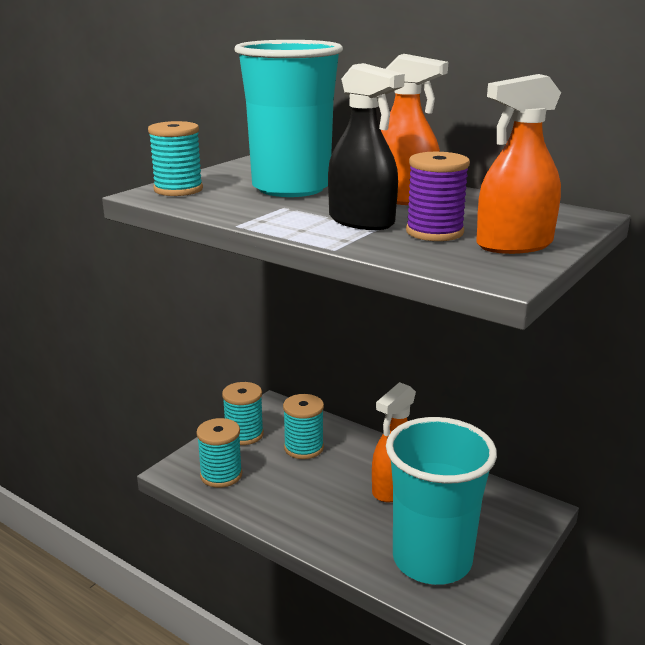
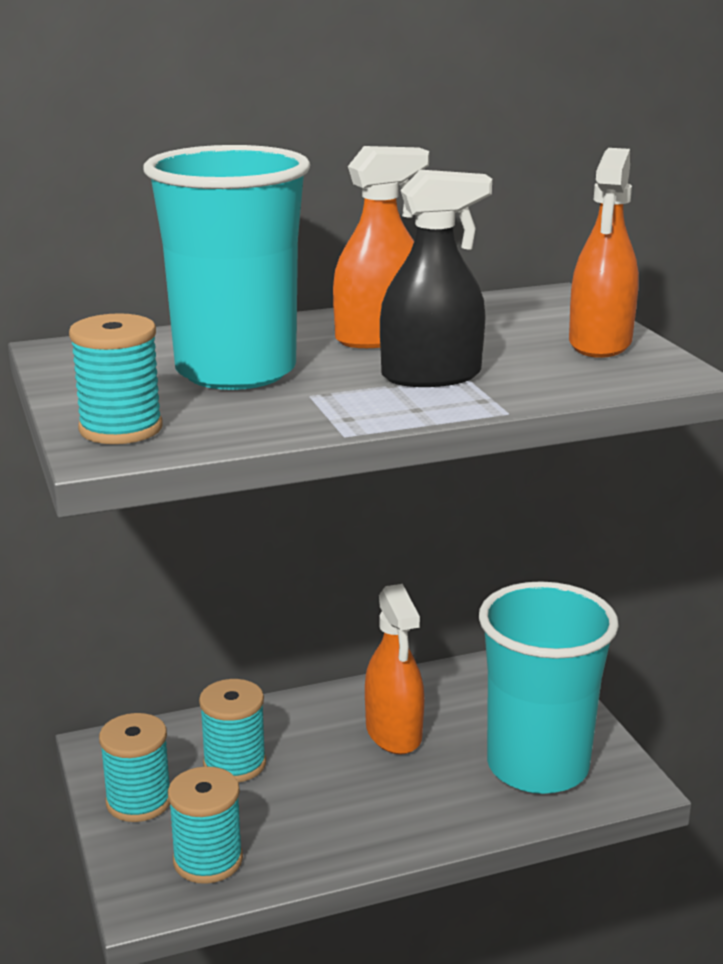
camera: 55 degrees left, 0 degrees up
(434, 232) = (517, 359): purple spool -> none

